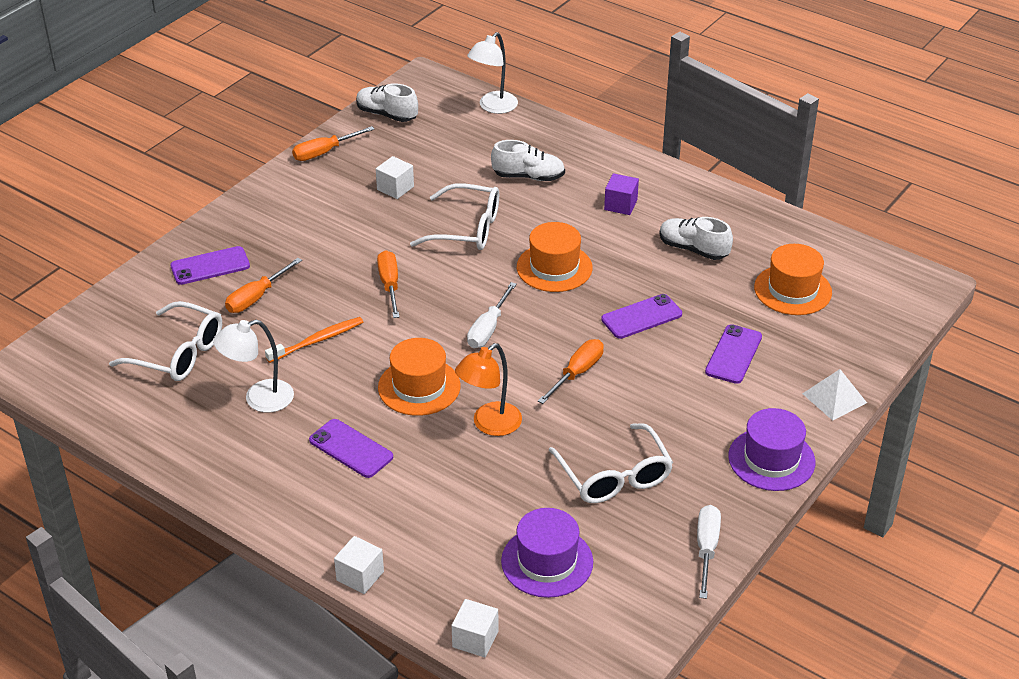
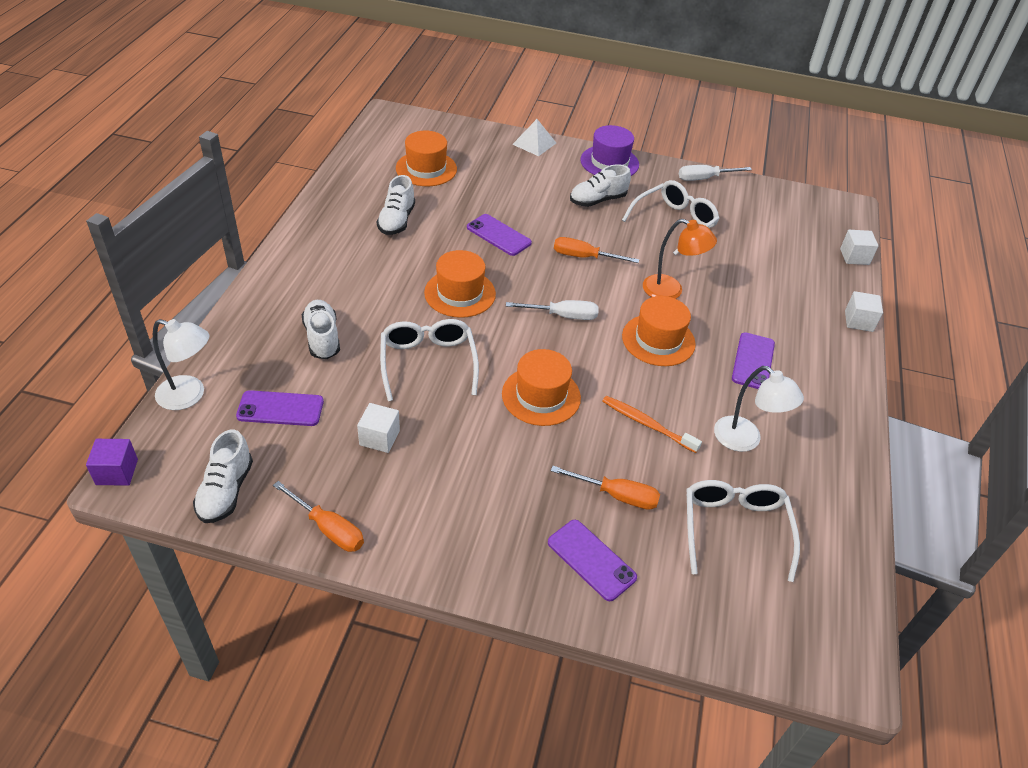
camera: 115 degrees left, 5 degrees up
(389, 285) = (541, 396): orange screwdriver -> orange hat
(547, 561) = (770, 239): purple hat -> none
(620, 205) = (348, 270): purple cube -> purple cube (117, 472)
(685, 419) = (597, 200): none -> white shoe
(733, 354) = (516, 187): purple phone -> purple phone (280, 409)

